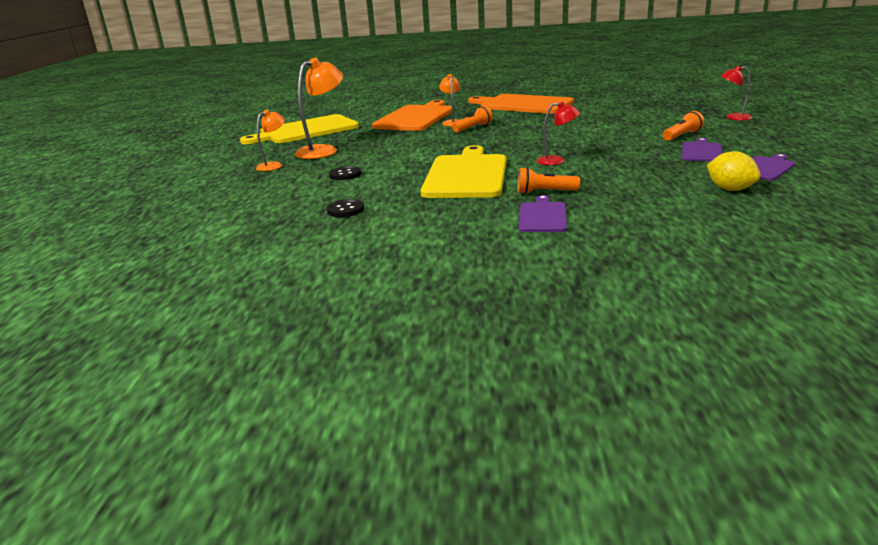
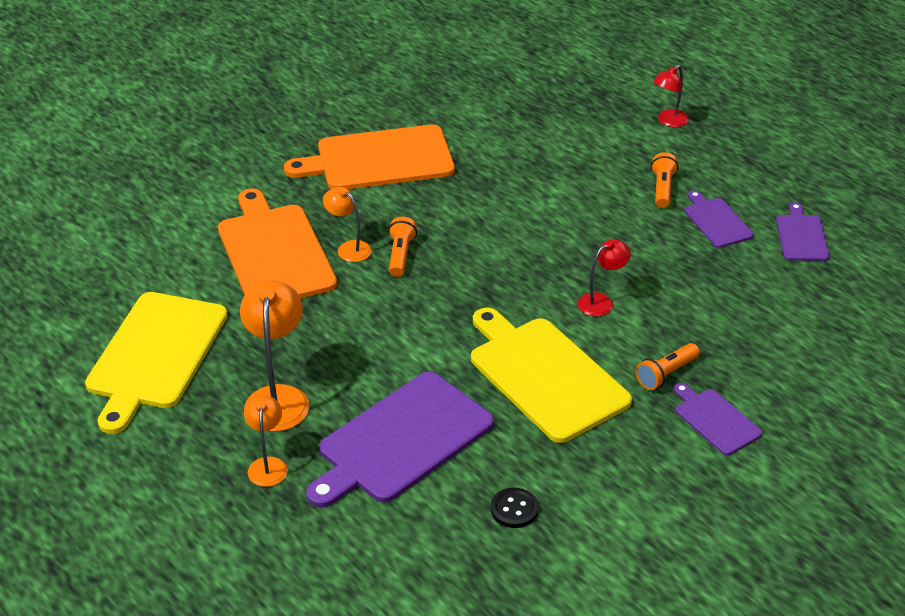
camera: 45 degrees left, 15 degrees up
(345, 174) = (401, 441): black button -> purple cutting board
(730, 189) = (812, 293): yellow lemon -> none

